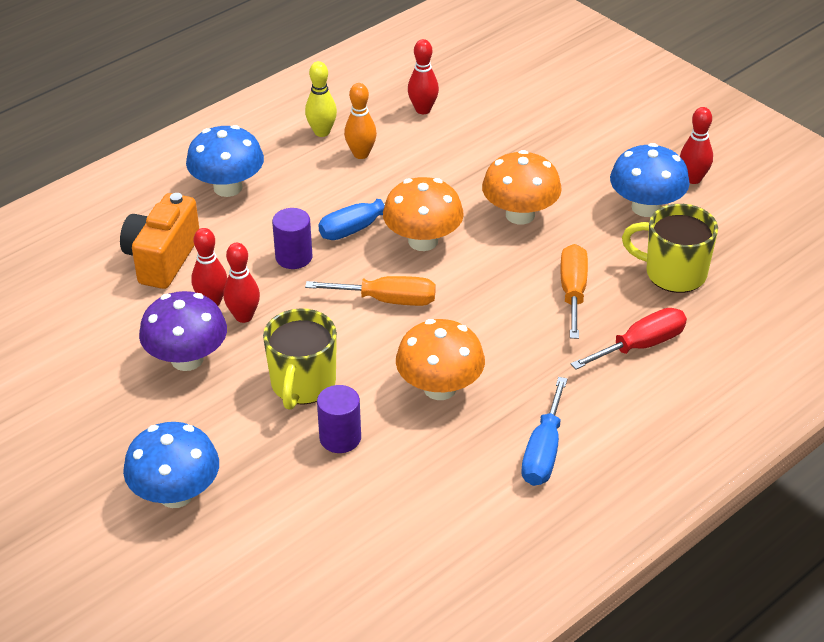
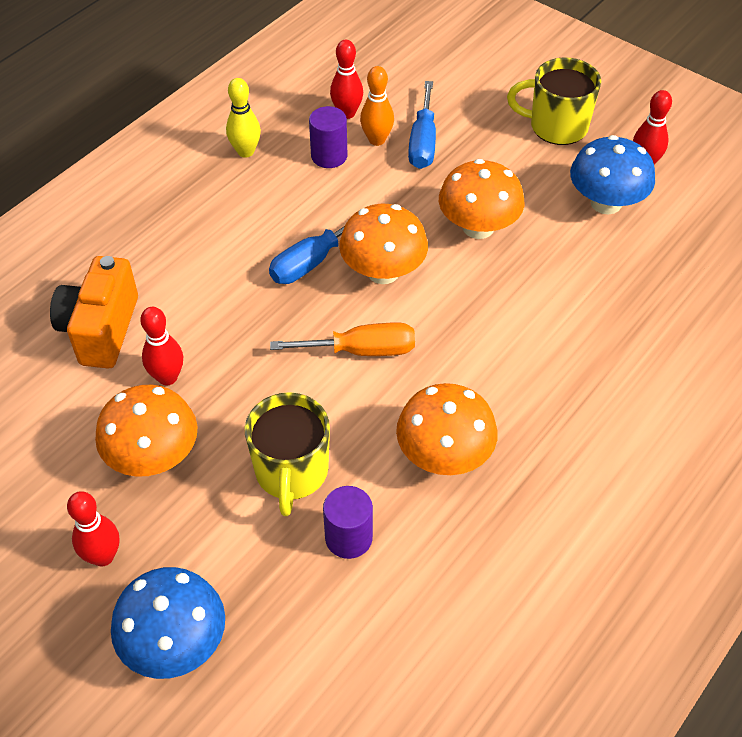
camera: 10 degrees left, 10 degrees up
(187, 359) = (153, 457): purple mushroom -> orange mushroom
(228, 187) = (157, 230): blue mushroom -> none
(244, 316) = (207, 392): red bowling pin -> red bowling pin (103, 556)
(294, 257) = (247, 309): purple cylinder -> purple cylinder (329, 156)
(361, 154) = (293, 173): orange bowling pin -> orange bowling pin (377, 140)
(543, 452) = (577, 523): blue screwdriver -> blue screwdriver (423, 142)
(573, 292) = (557, 314): orange screwdriver -> none
(641, 345) = (645, 372): red screwdriver -> none
(673, 273) = (655, 278): yellow mug -> yellow mug (556, 126)

